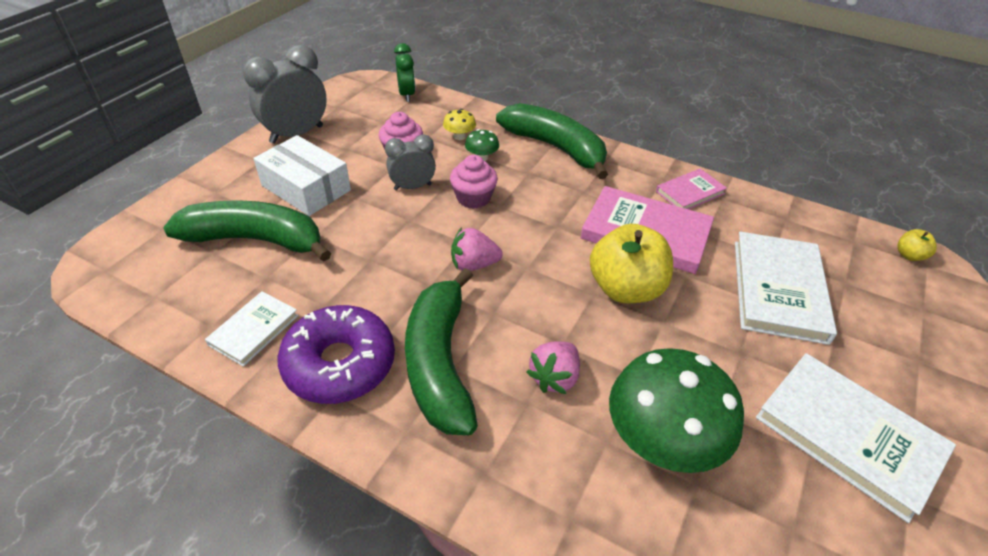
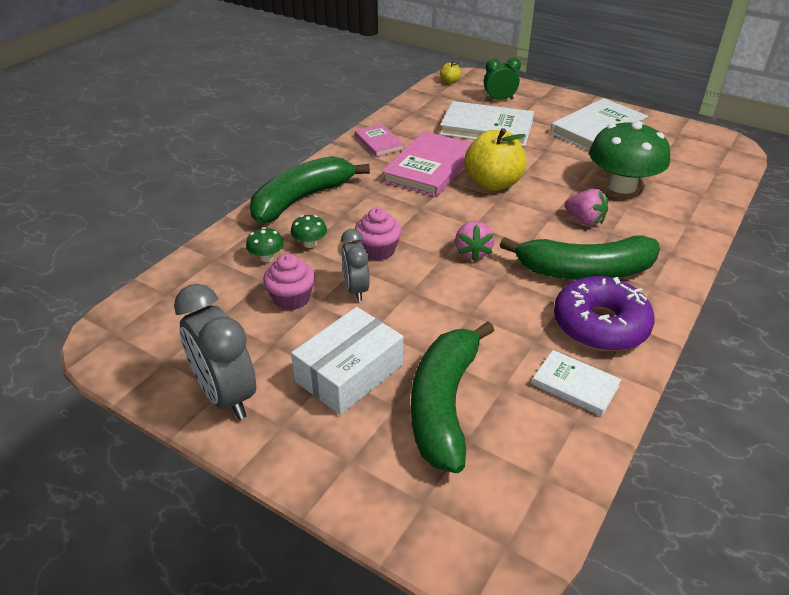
camera: 85 degrees left, 5 degrees down
(407, 95) = (157, 298): green clock -> green clock (499, 100)
(459, 136) = (266, 257): yellow mushroom -> green mushroom

